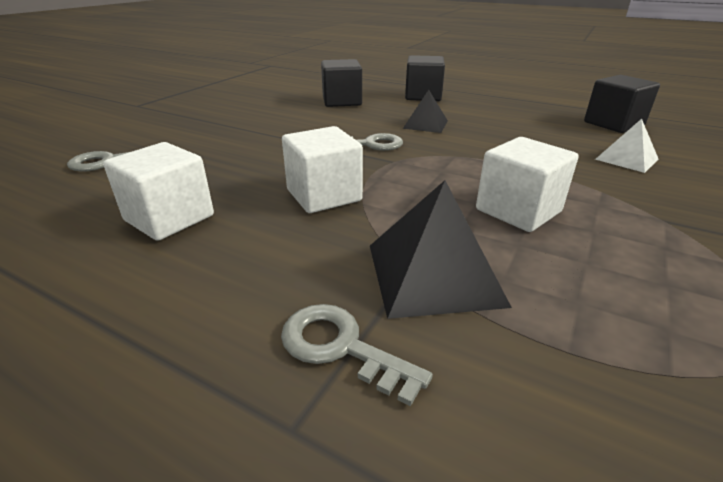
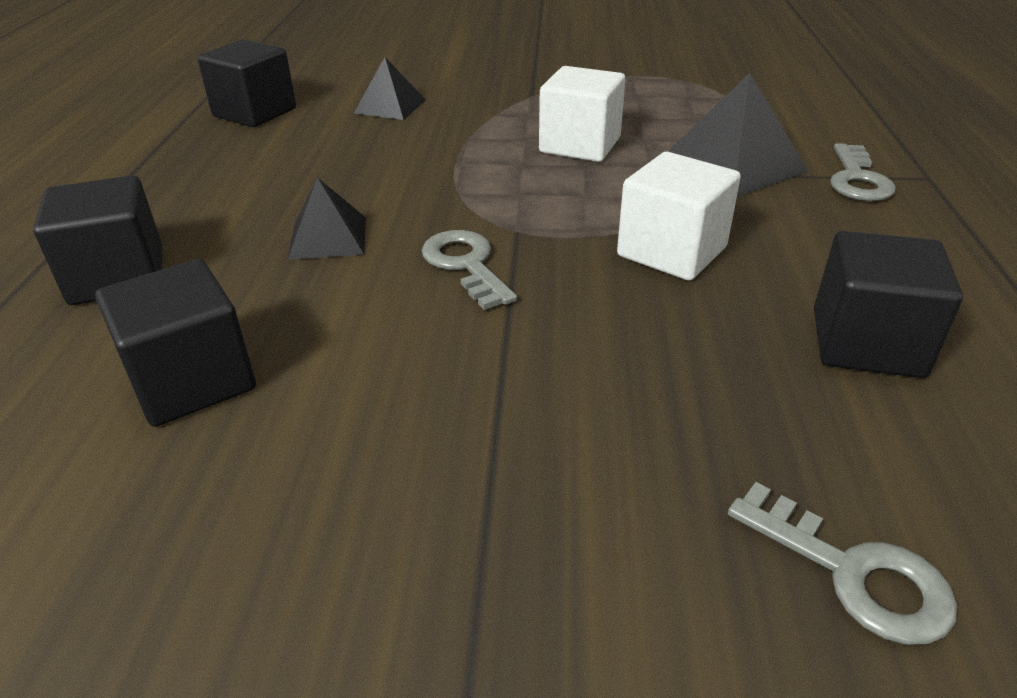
camera: 115 degrees left, 5 degrees up
(169, 218) = (866, 343): white cube -> black cube
(626, 159) = (390, 106): white pyramid -> black pyramid

